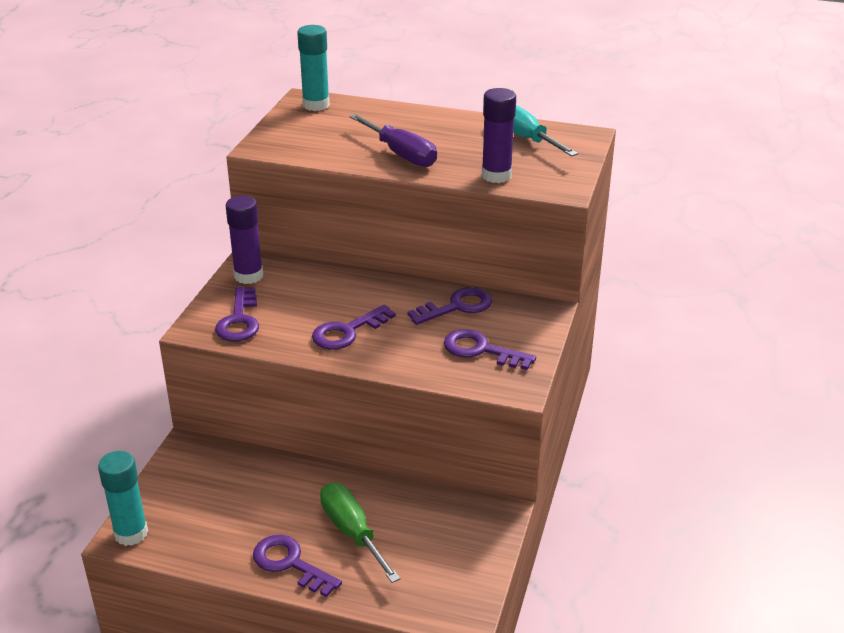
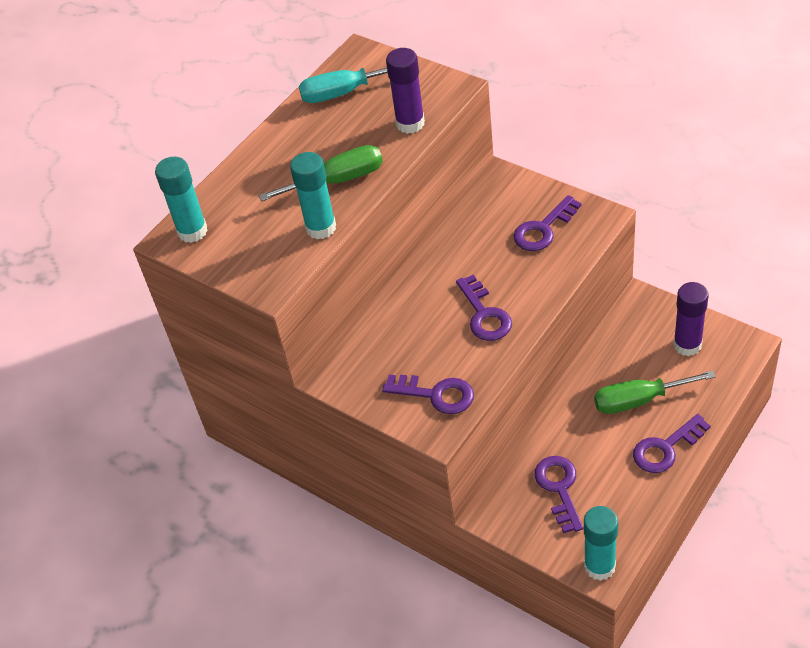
camera: 65 degrees left, 15 degrees up
(248, 276) = (358, 380): purple glue stick -> purple glue stick (687, 345)
(337, 157) = (321, 228): none -> turquoise glue stick
(401, 154) = (338, 181): purple screwdriver -> green screwdriver
(457, 307) = (473, 233): purple key -> purple key (559, 488)

